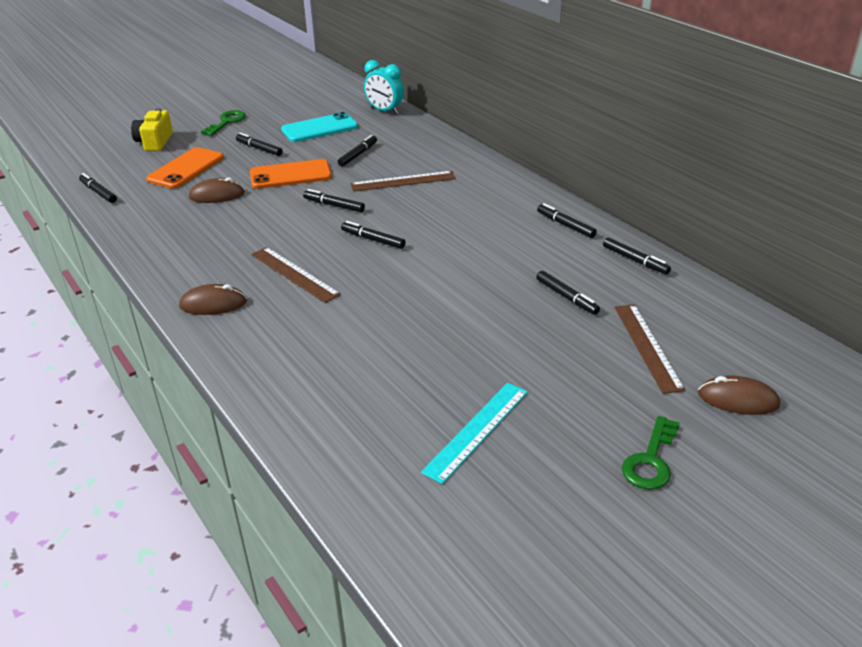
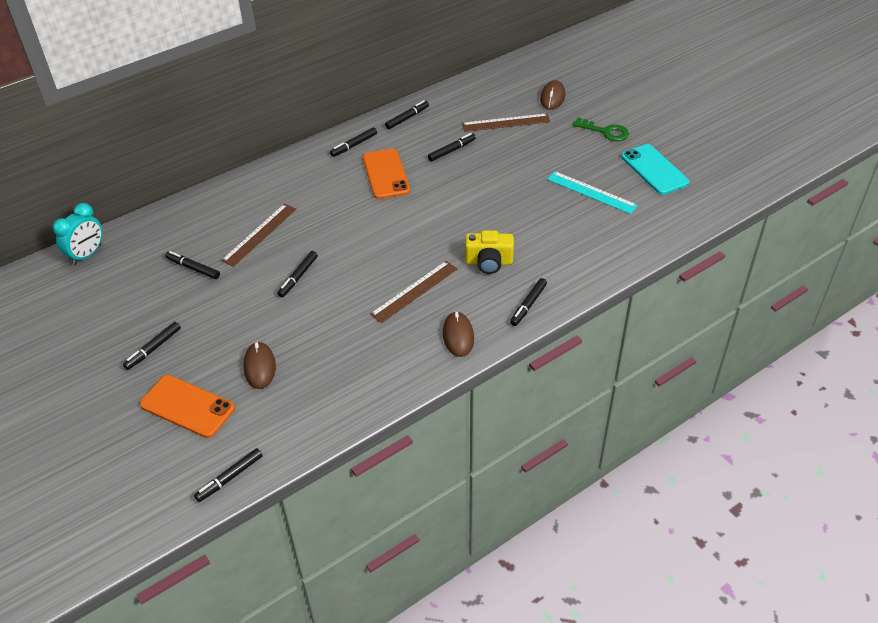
camera: 90 degrees left, 10 degrees up
(154, 142) = (101, 454): yellow camera -> yellow camera (489, 262)
(227, 122) = (64, 391): green key -> none
(290, 175) = (226, 315): orange phone -> orange phone (386, 174)
(319, 128) = (115, 303): turquoise phone -> turquoise phone (654, 170)
(373, 239) = (363, 248): black marker -> black marker (528, 305)
(403, 181) = (260, 234): brown ruler -> brown ruler turned 45 degrees clockwise

